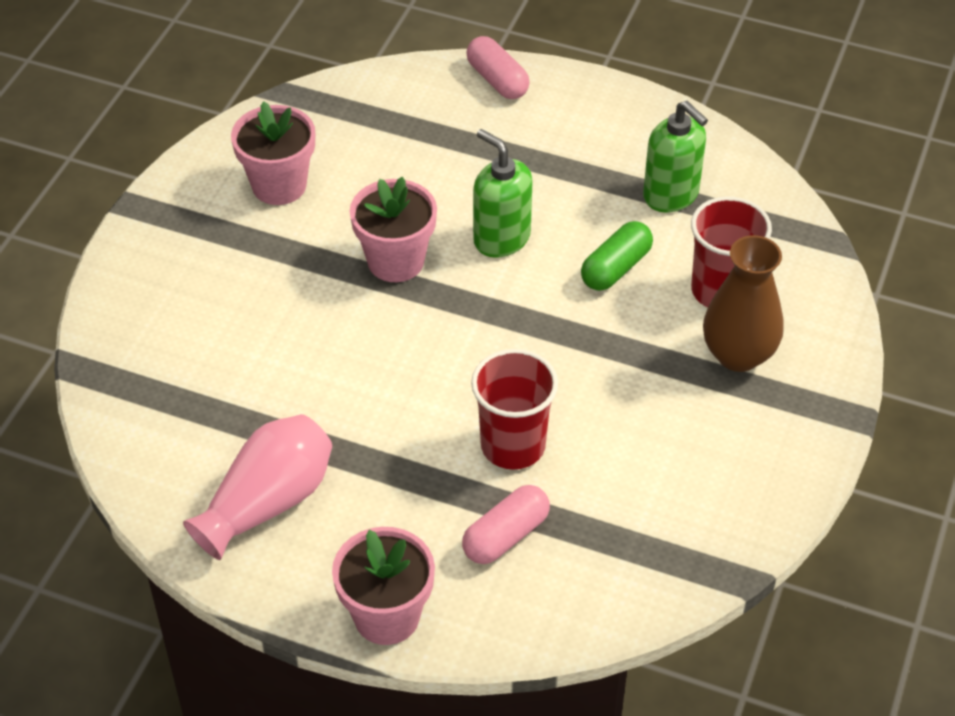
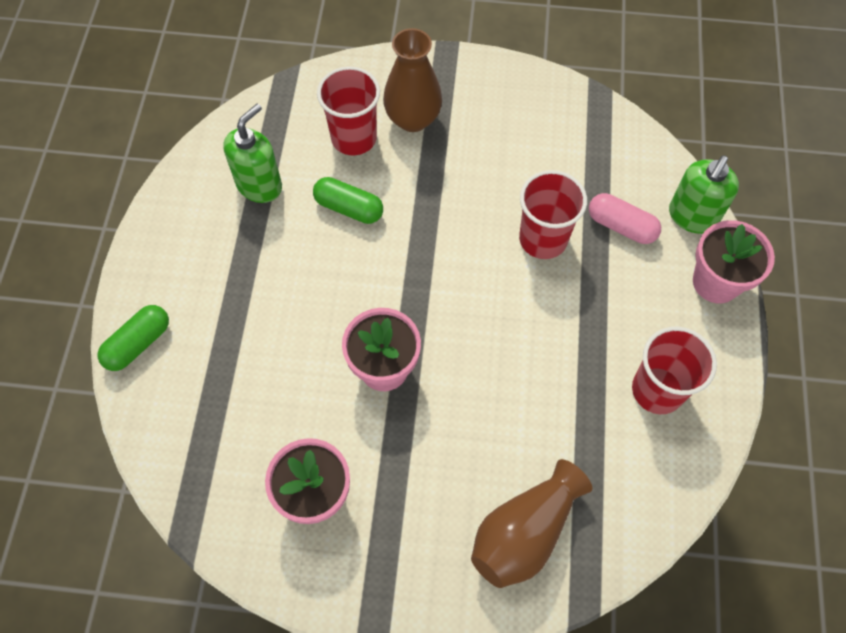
camera: 105 degrees left, 15 degrees up
(165, 336) = (524, 532): none -> brown vase
(268, 502) = (657, 390): pink vase -> red cup
(497, 80) = (138, 344): pink capsule -> green capsule
(501, 238) = (337, 294): green soap dispenser -> green soap dispenser (692, 216)

